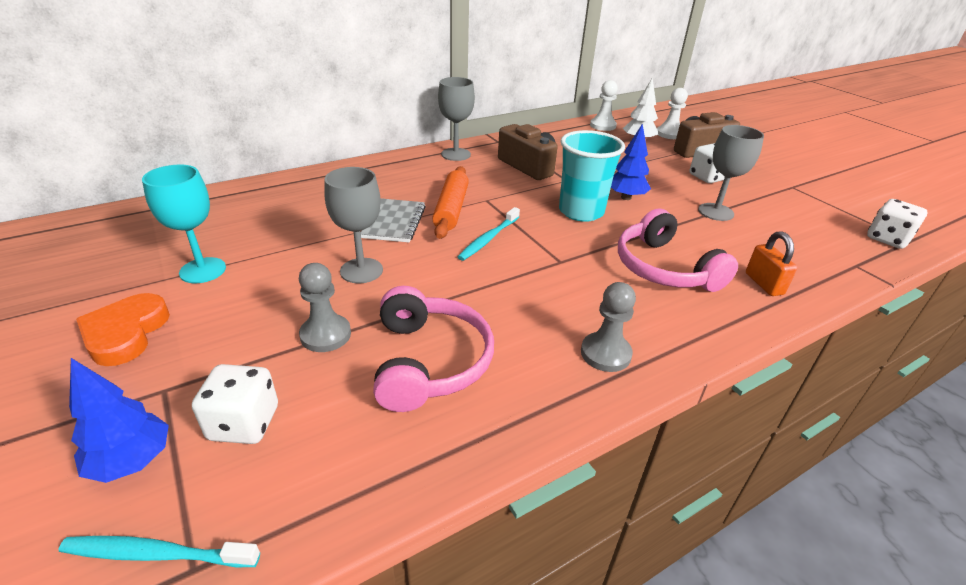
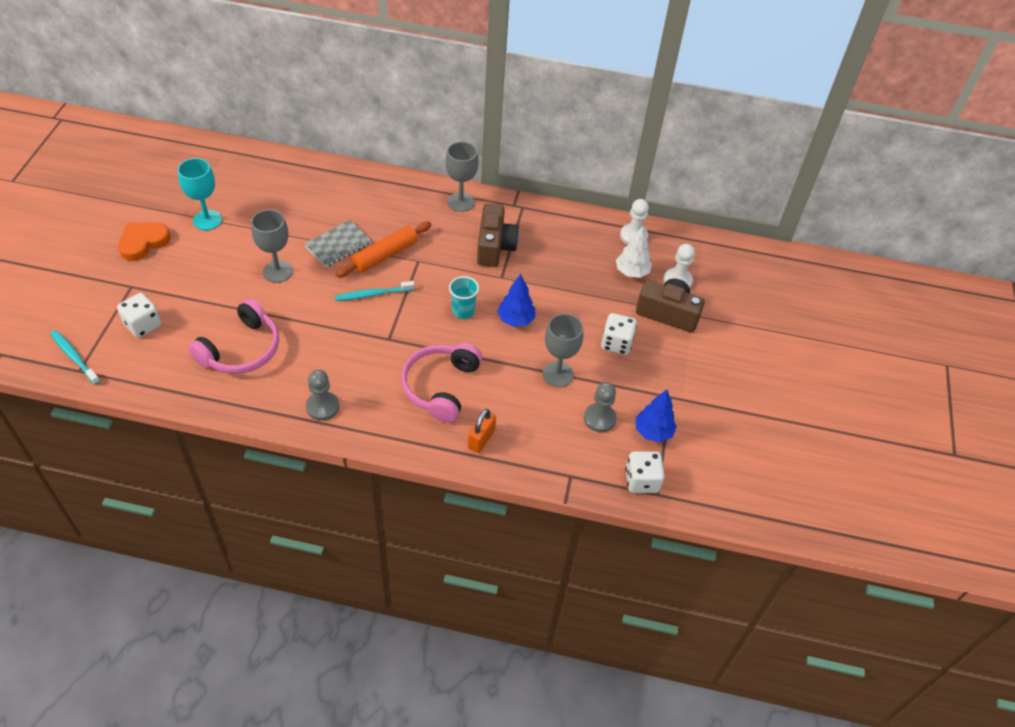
camera: 40 degrees right, 15 degrees up
(132, 461) = (95, 314): blue tree -> blue tree (653, 432)
(325, 335) = (217, 302): grey pawn -> grey pawn (599, 418)
(581, 212) = (463, 311): turquoise cup -> turquoise cup, size x0.59

